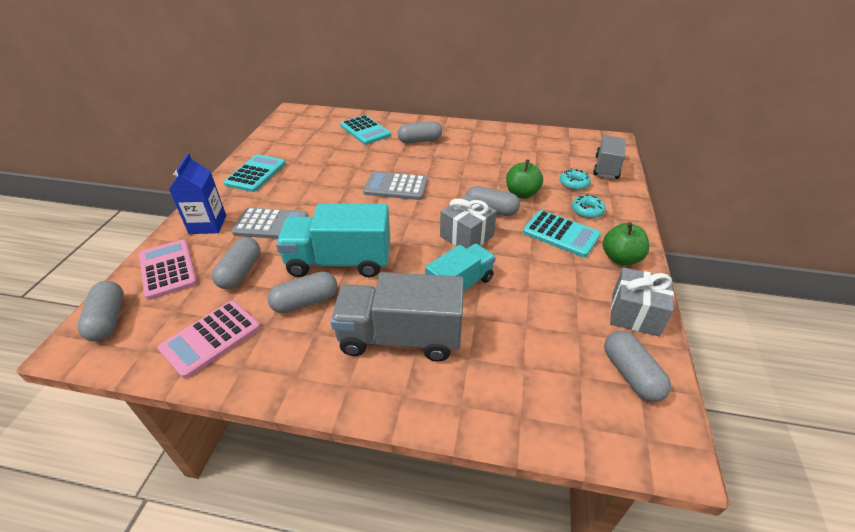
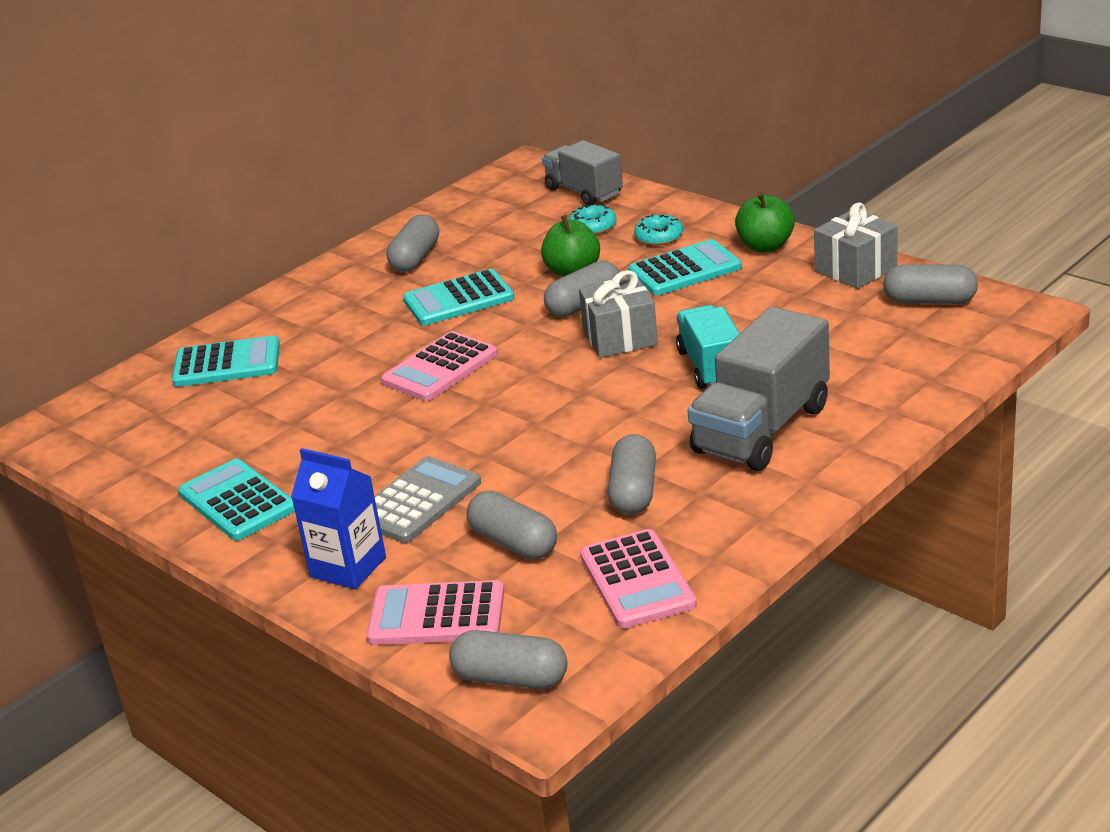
camera: 55 degrees left, 10 degrees down
(339, 261) = (574, 451): turquoise truck -> none
(396, 187) = (440, 368): grey calculator -> pink calculator
(420, 141) = (330, 318): grey capsule -> grey capsule (415, 258)
(463, 168) = (458, 299): none -> turquoise calculator

